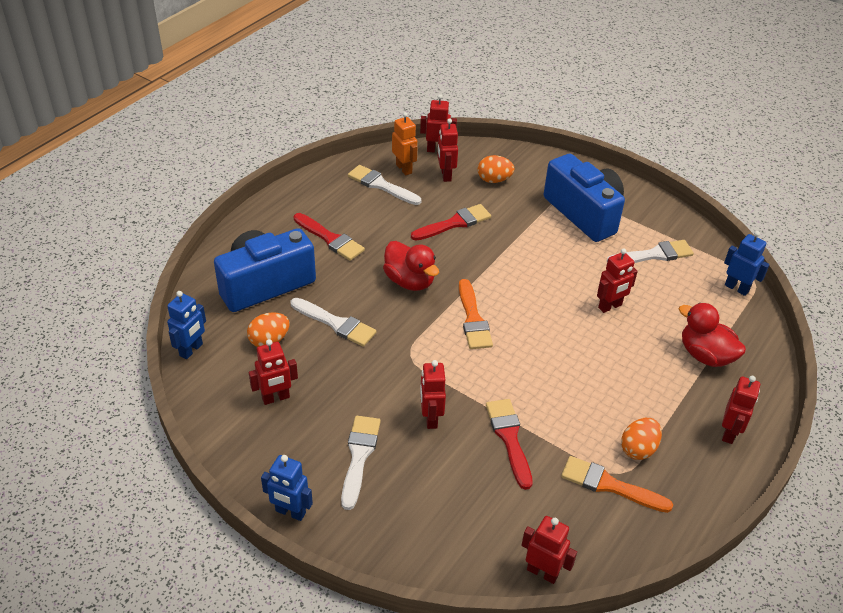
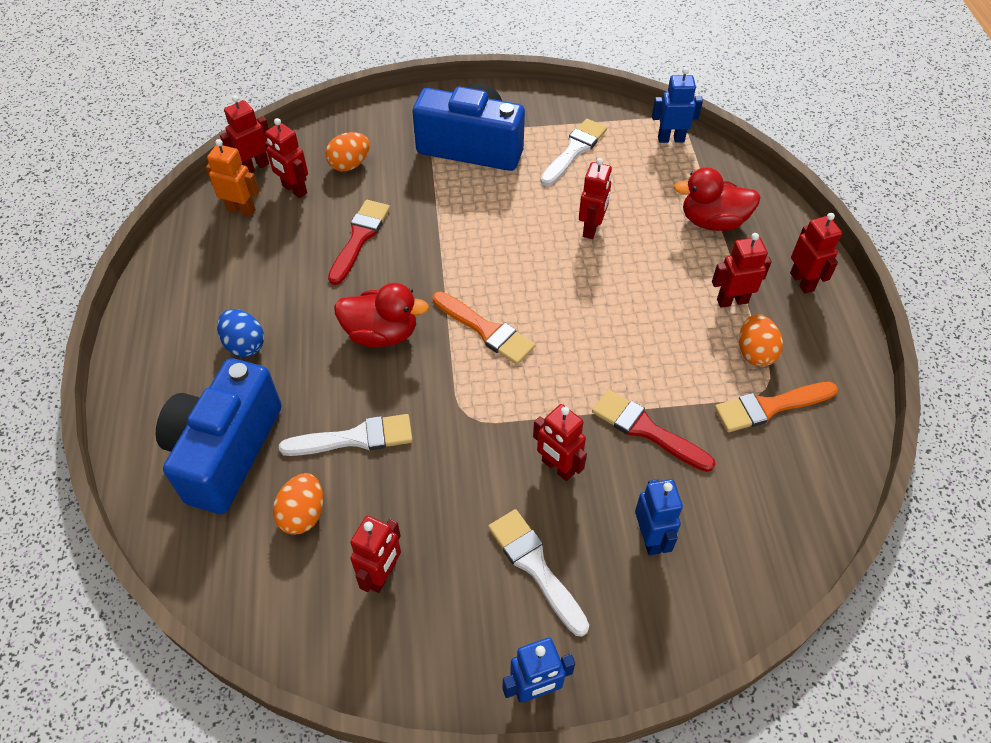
camera: 40 degrees left, 10 degrees up
(191, 350) = (223, 597): blue robot -> blue robot (650, 538)
(330, 239) = (244, 345): red brush -> blue egg
(381, 185) = (235, 244): white brush -> none
(542, 572) = (808, 539): red robot -> red robot (732, 301)

